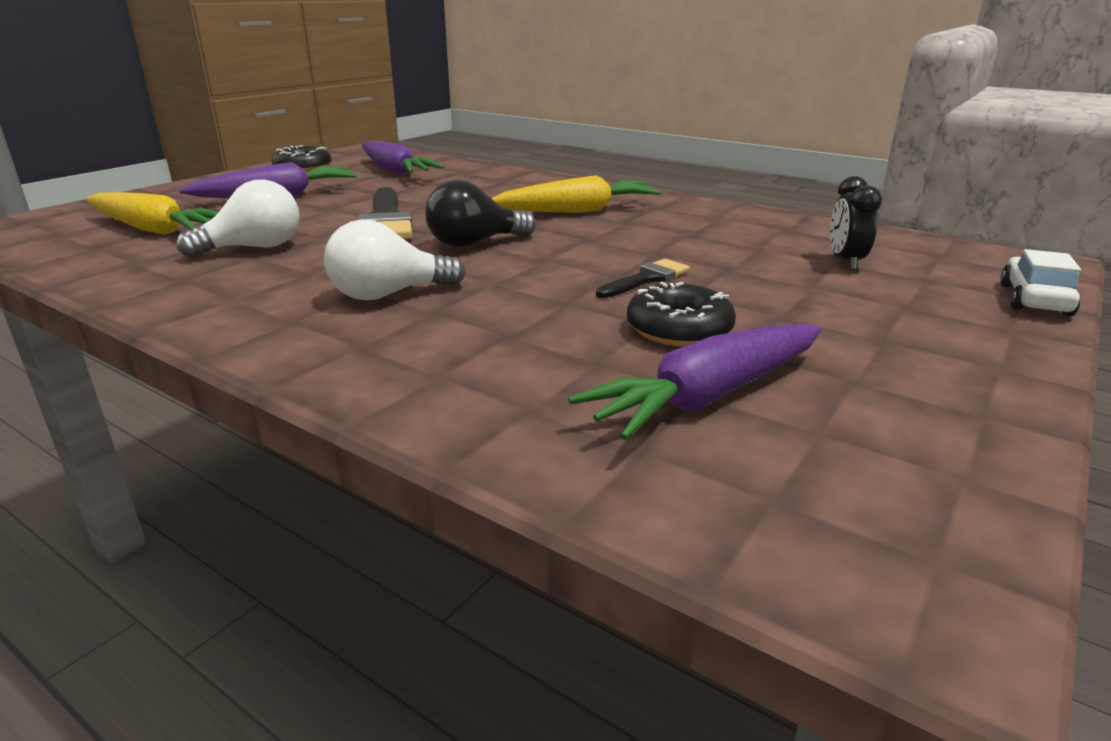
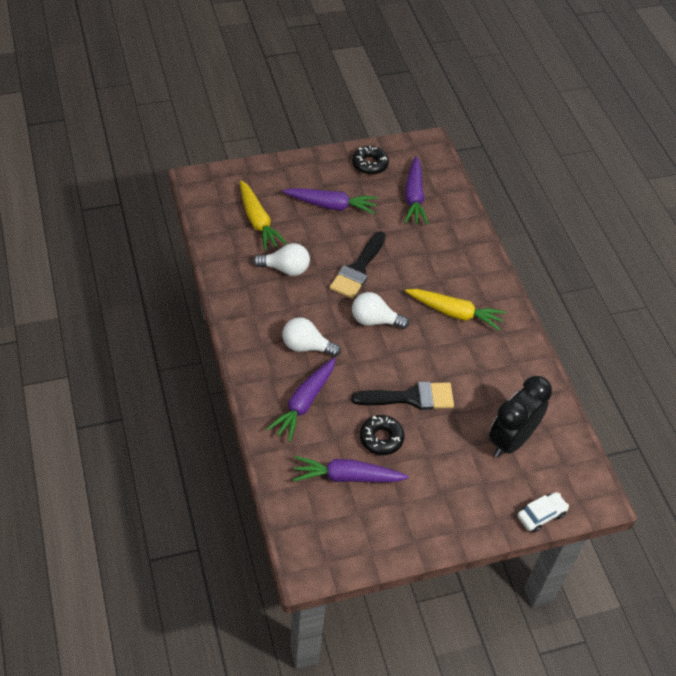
camera: 35 degrees right, 25 degrees up
(471, 348) = (304, 403): none -> purple carrot
(474, 243) = (374, 320): black light bulb -> white light bulb
(646, 279) = (411, 397): black brush -> black brush, size x1.80
(845, 262) = (511, 440): black clock -> black clock, size x1.98

